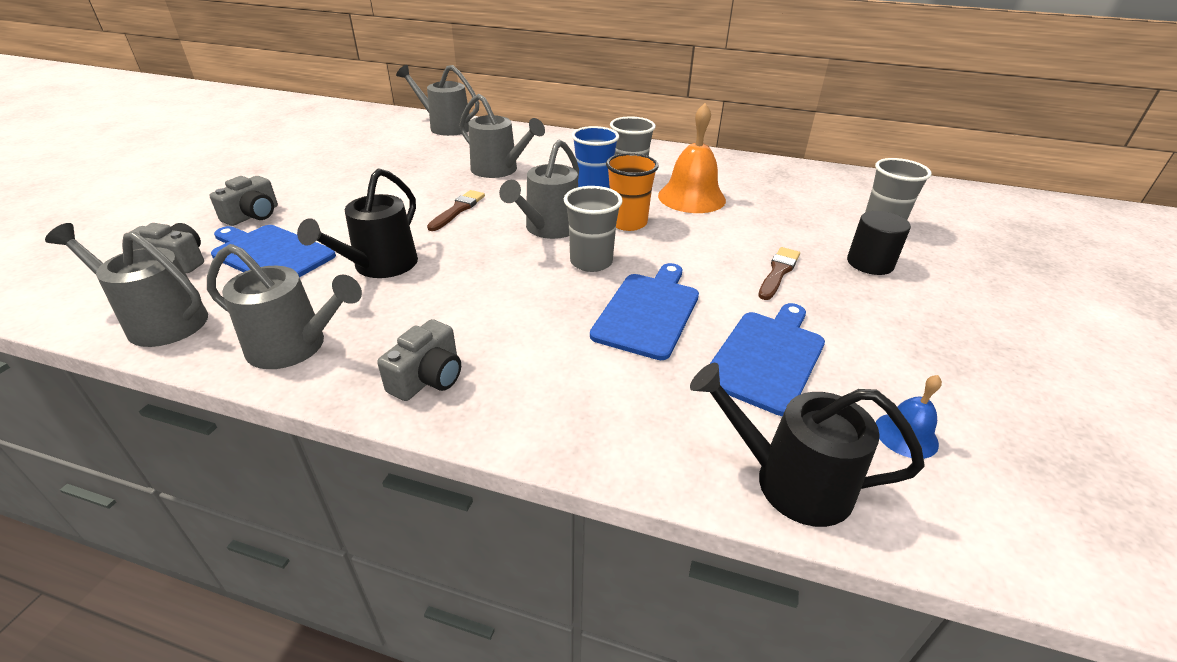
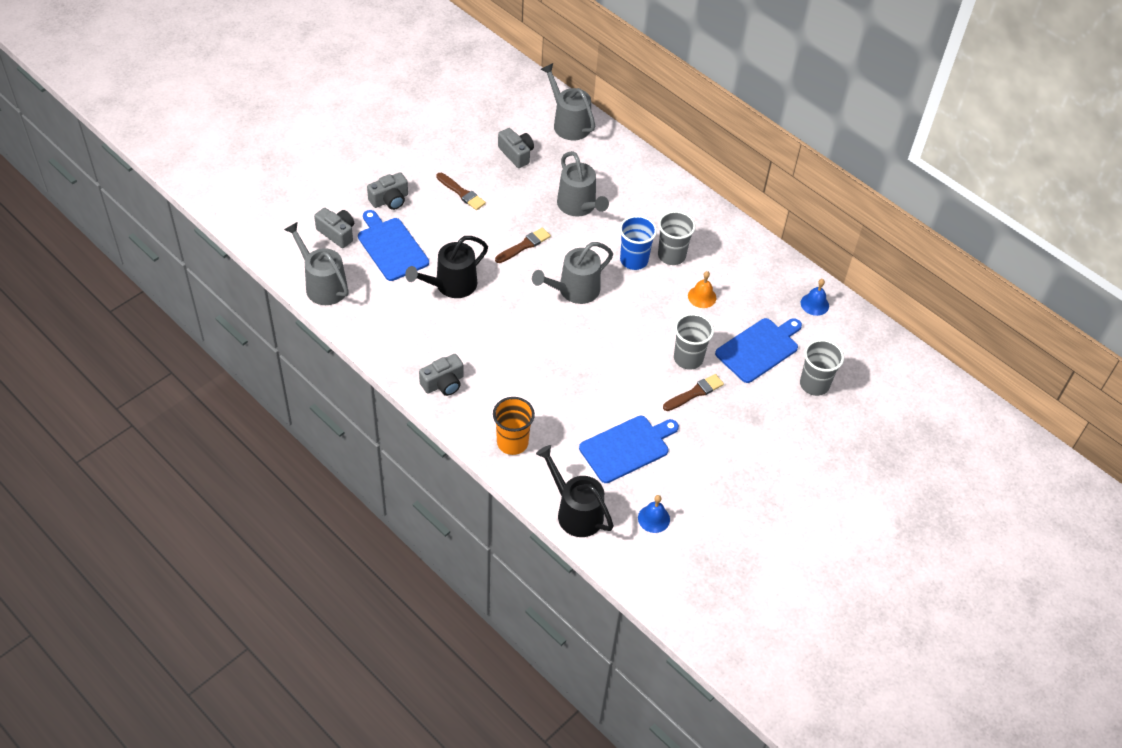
camera: 25 degrees right, 15 degrees up
(294, 347) = (385, 333): grey watering can -> none
(351, 190) = (461, 193): none -> brown brush
(402, 153) = (516, 154): none -> grey camera
(591, 262) = (581, 334): grey cup -> grey cup (688, 358)
(628, 223) = (632, 306): orange cup -> orange cup (512, 442)
(648, 312) = (586, 389): blue cutting board -> blue cutting board (759, 349)
(691, 197) = (702, 297): orange bell -> orange bell, size x0.52
(799, 175) = (814, 304): none -> blue bell
(870, 263) = (765, 411): black cylinder -> none

